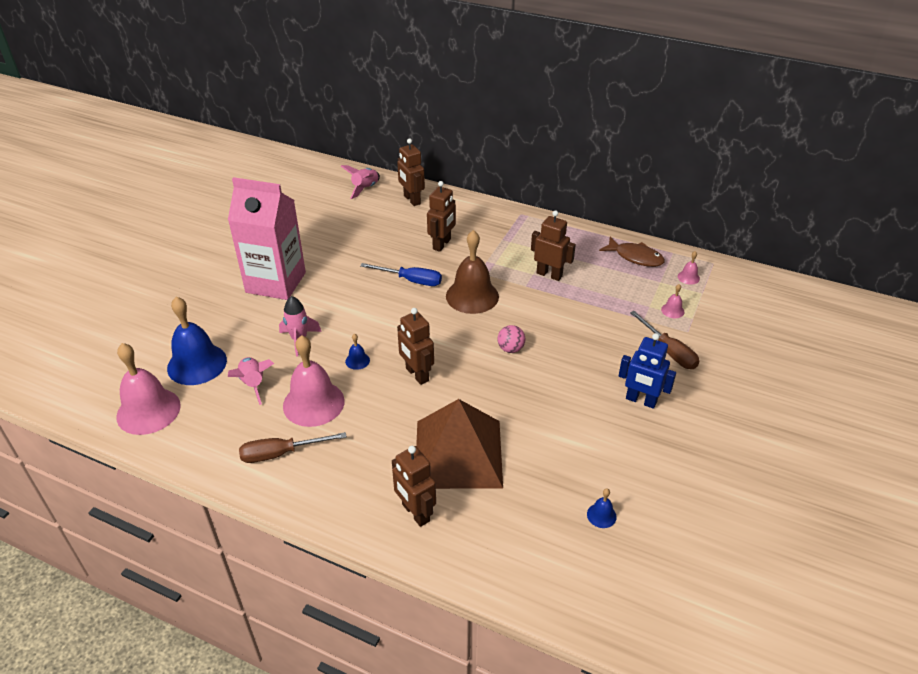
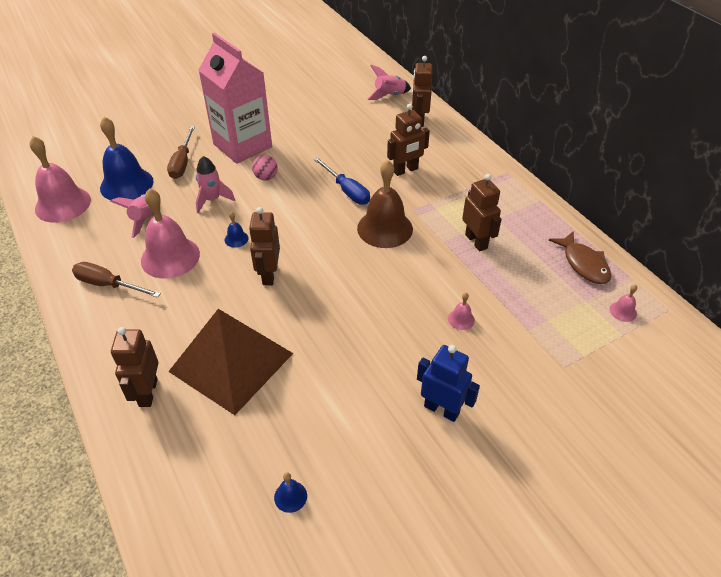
camera: 35 degrees right, 5 degrees up
(510, 349) = (369, 293): pink ball -> pink ball (266, 177)
(641, 401) = (441, 409): blue robot -> blue robot turned 150 degrees clockwise
(669, 351) = (522, 376): brown screwdriver -> brown screwdriver (182, 162)
(672, 310) = (569, 337): pink bell -> pink bell (461, 319)

